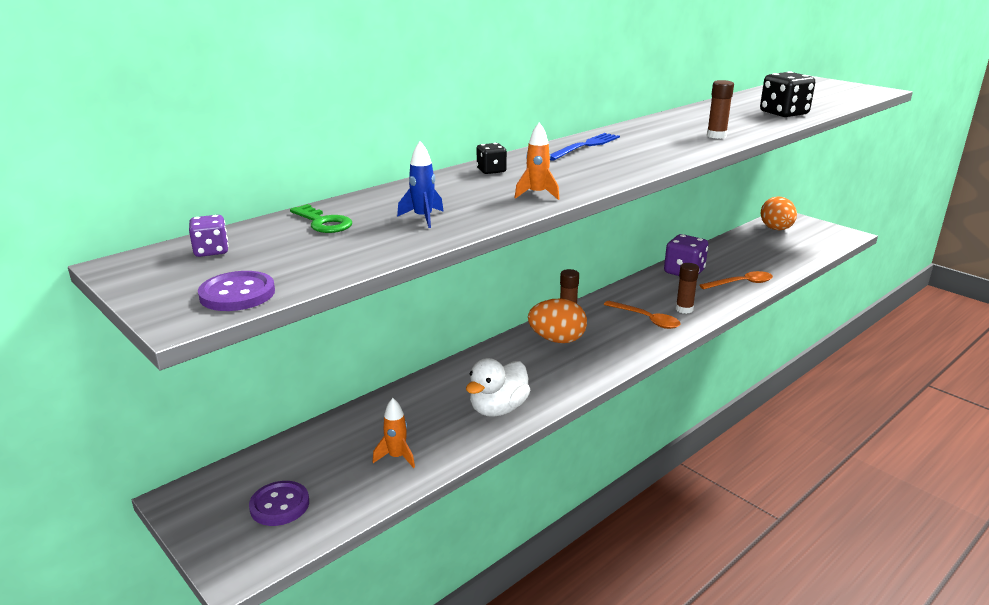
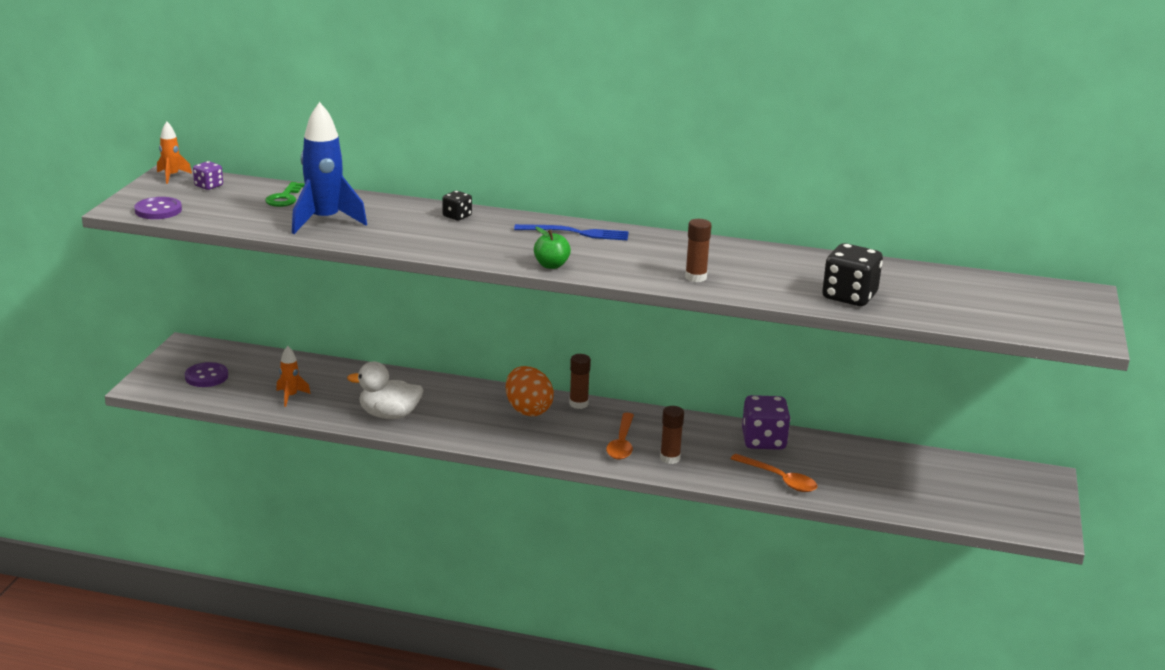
camera: 55 degrees right, 0 degrees up
(423, 218) = (325, 221): blue rocket -> blue rocket, size x2.02
(537, 194) = (418, 242): orange rocket -> orange rocket (172, 176)
(649, 165) = (551, 265): none -> green apple
(776, 229) = (985, 476): orange egg -> none

